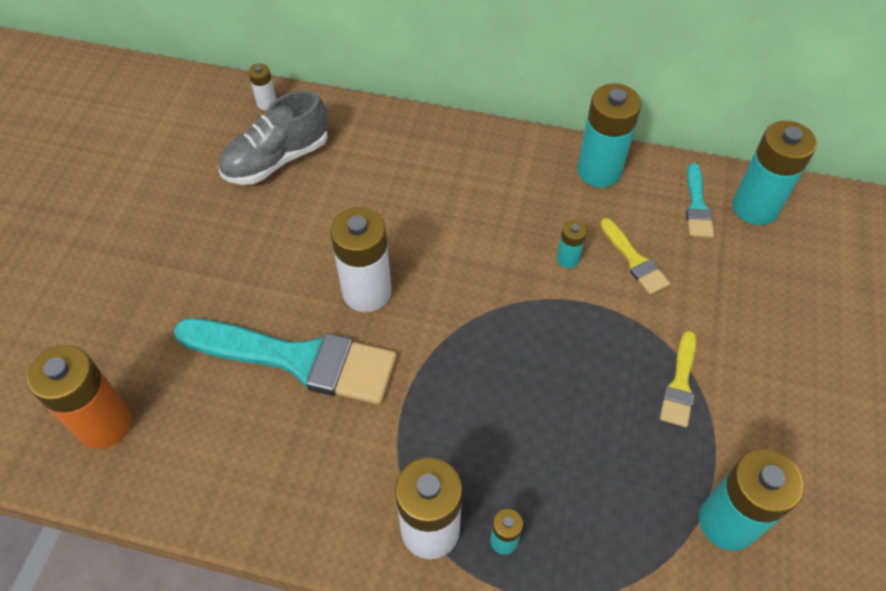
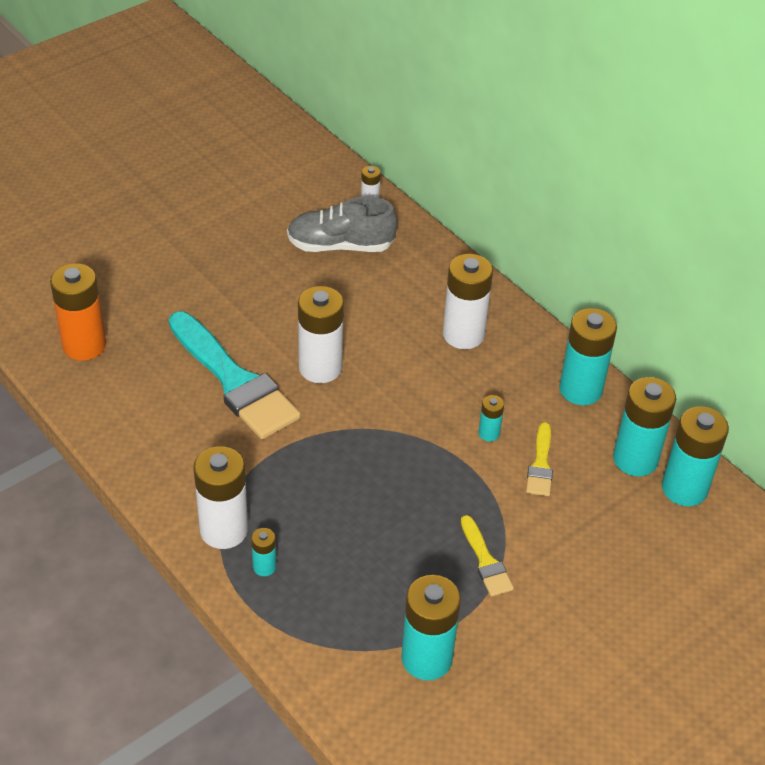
camera: 35 degrees right, 10 degrees down
(461, 180) = (463, 334): none -> white battery
(680, 384) = (485, 561): yellow brush -> yellow brush turned 75 degrees counterclockwise
(697, 206) = (635, 459): turquoise brush -> turquoise battery

